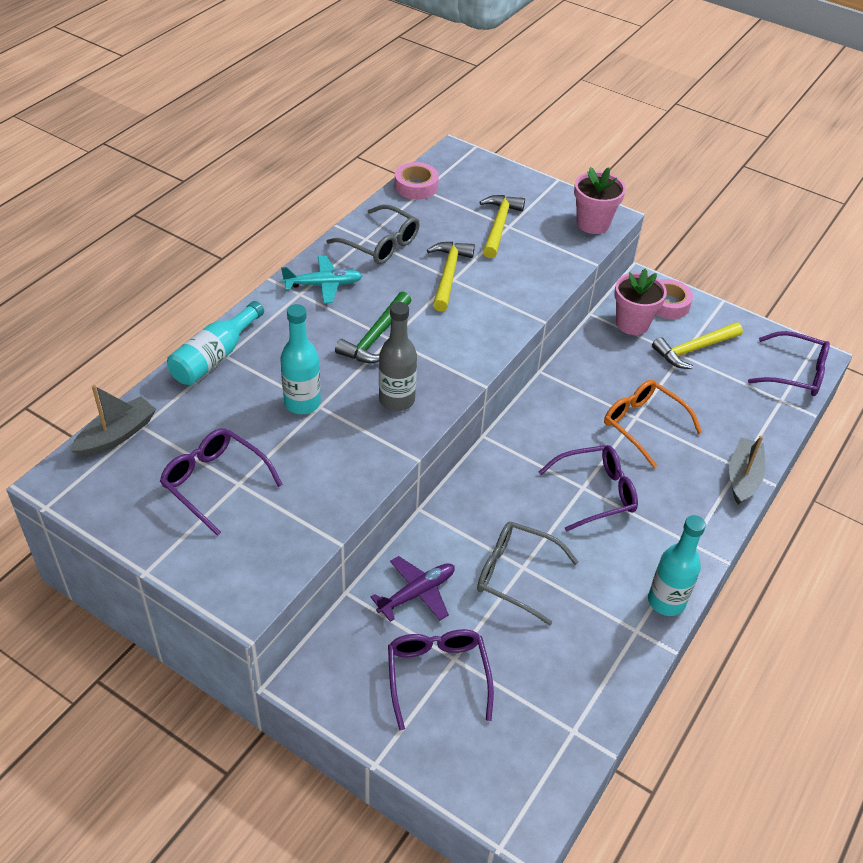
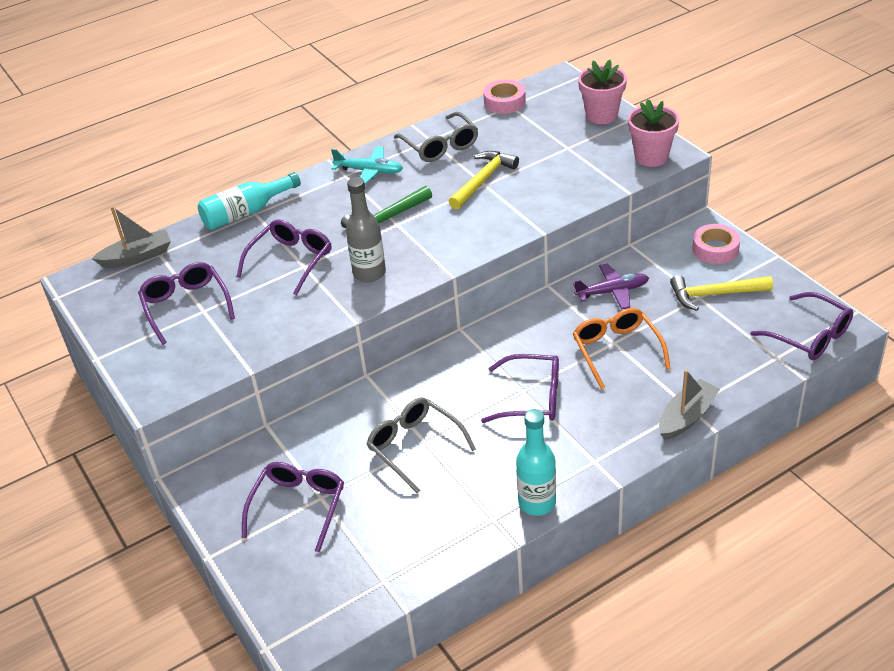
camera: 30 degrees right, 5 degrees down
(302, 403) = (291, 260): turquoise bottle -> purple glasses
(416, 593) = (322, 440): purple plane -> purple plane (612, 292)
(499, 225) = (558, 146): yellow hammer -> none
(632, 323) = (666, 260): pink flower pot -> pink flower pot (601, 115)

